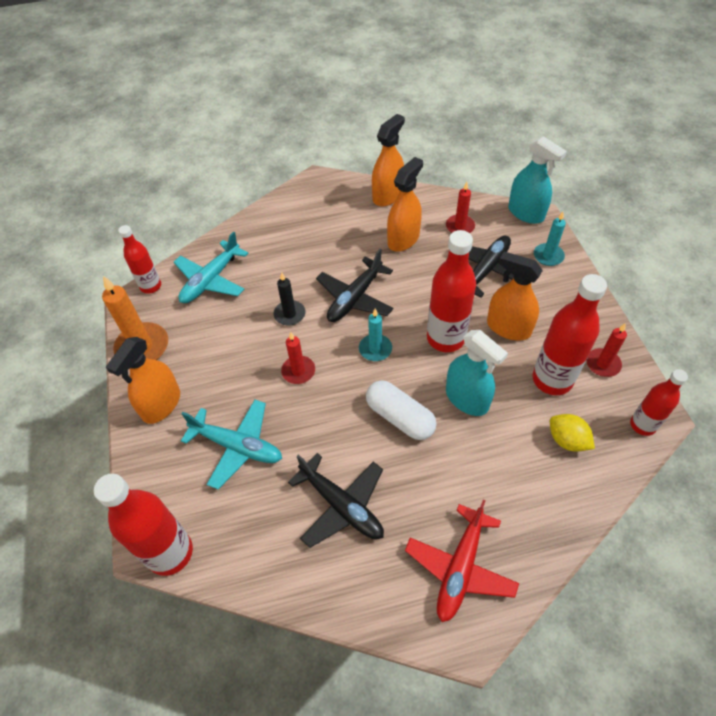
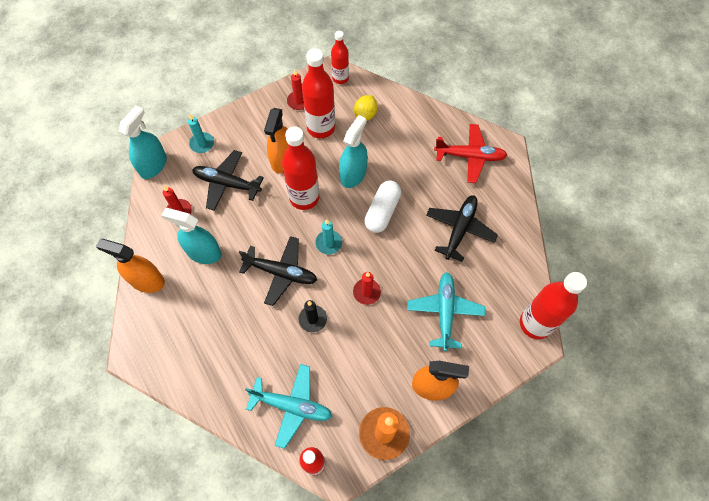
camera: 110 degrees left, 10 degrees up
(403, 239) = (203, 252): orange spray bottle -> turquoise spray bottle

